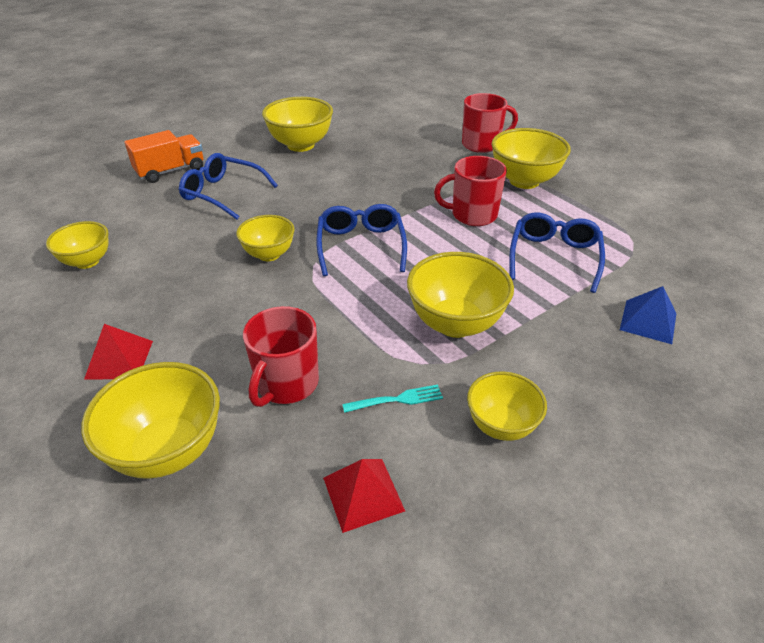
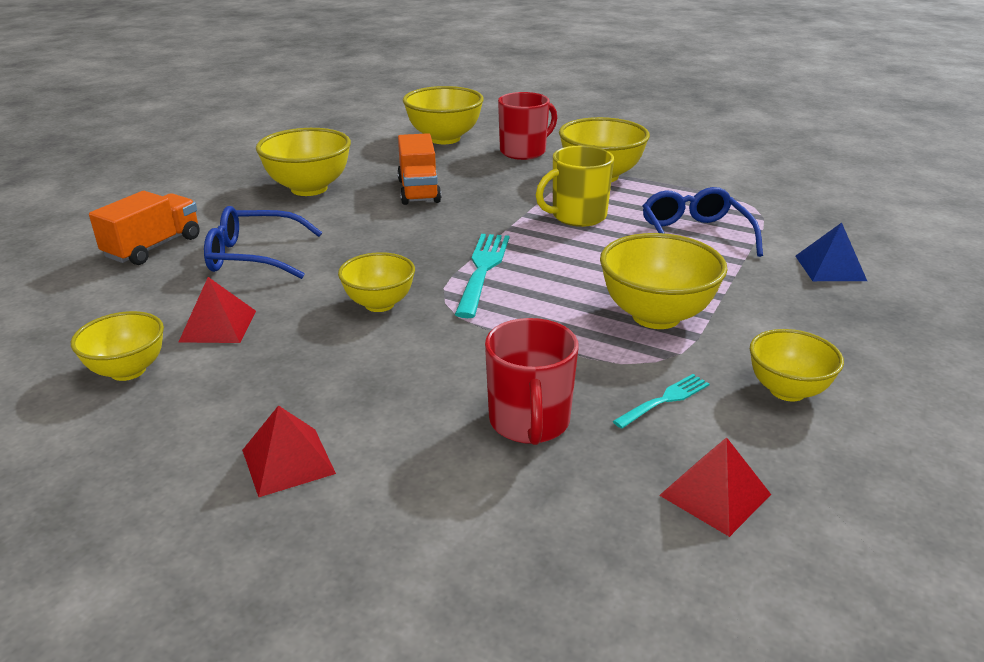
camera: 25 degrees left, 10 degrees down
(160, 243) = (218, 326): none -> red pyramid
(168, 450) = (452, 532): yellow bowl -> yellow bowl (444, 139)
(361, 246) = (483, 271): blue glasses -> turquoise fork
(373, 164) = (419, 191): none -> orange truck
(473, 215) = (577, 216): red mug -> yellow mug

